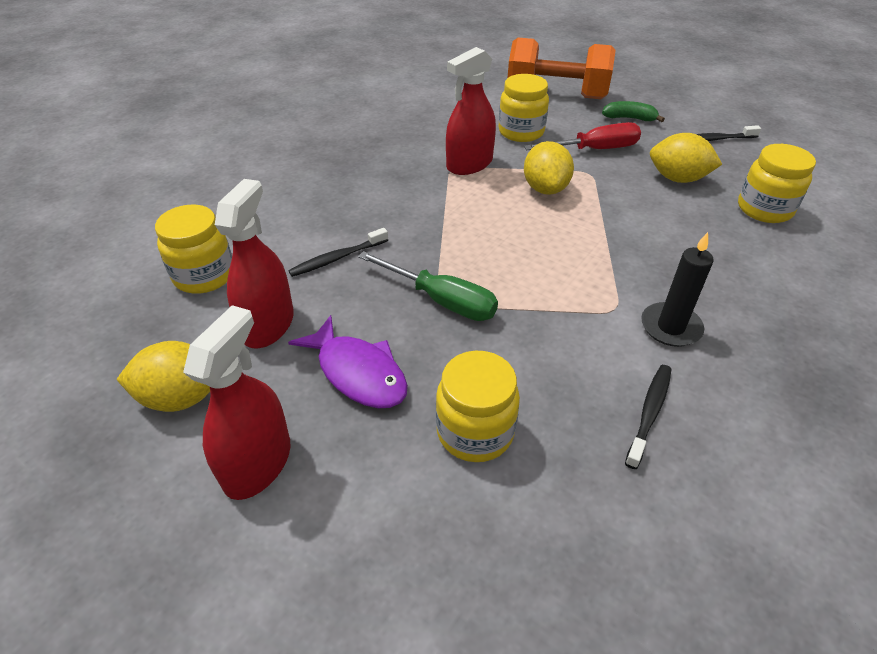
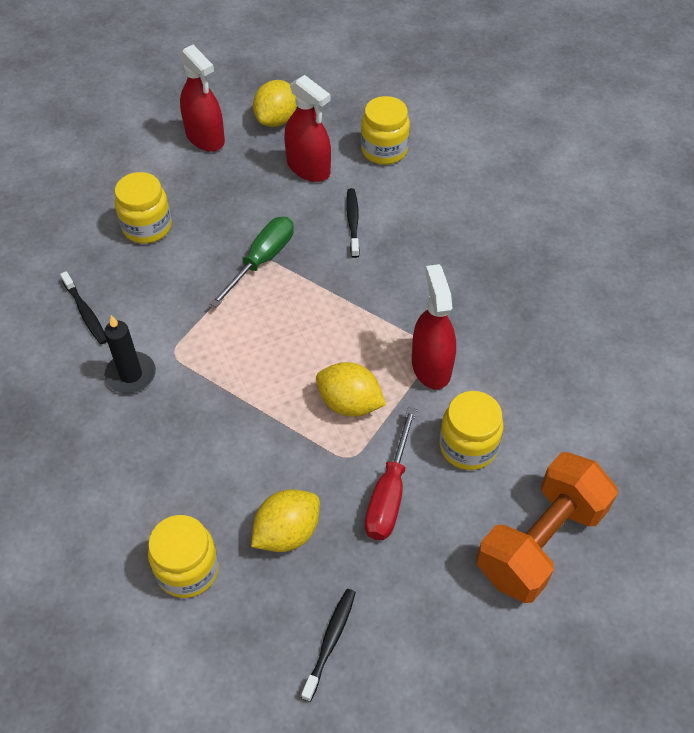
camera: 120 degrees right, 10 degrees up
(358, 373) = (233, 195): purple fish -> none
(441, 300) = (262, 260): green screwdriver -> green screwdriver turned 150 degrees clockwise
(629, 118) = (434, 583): green banana -> none

